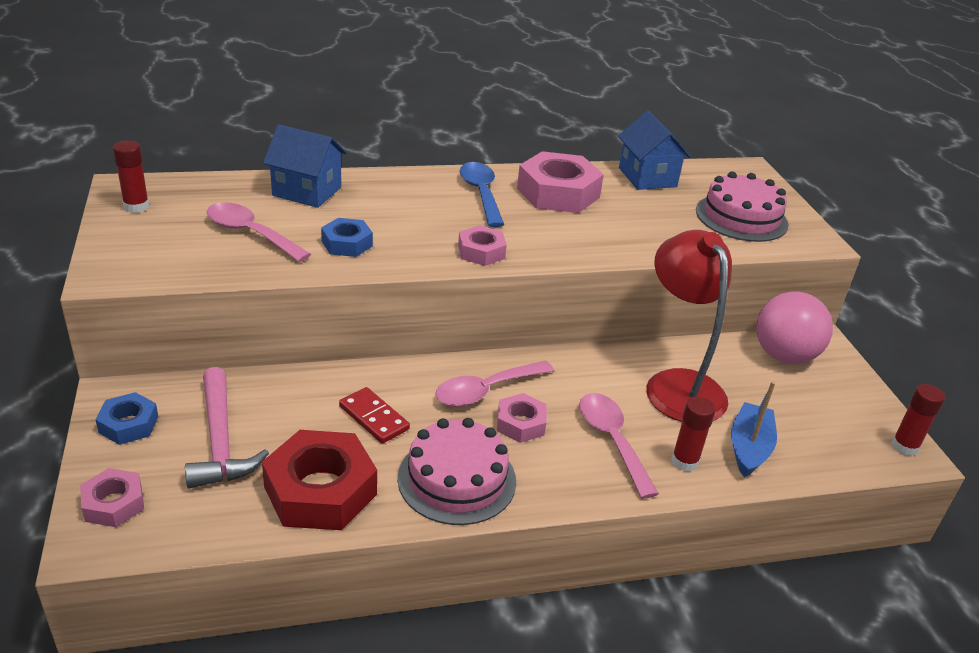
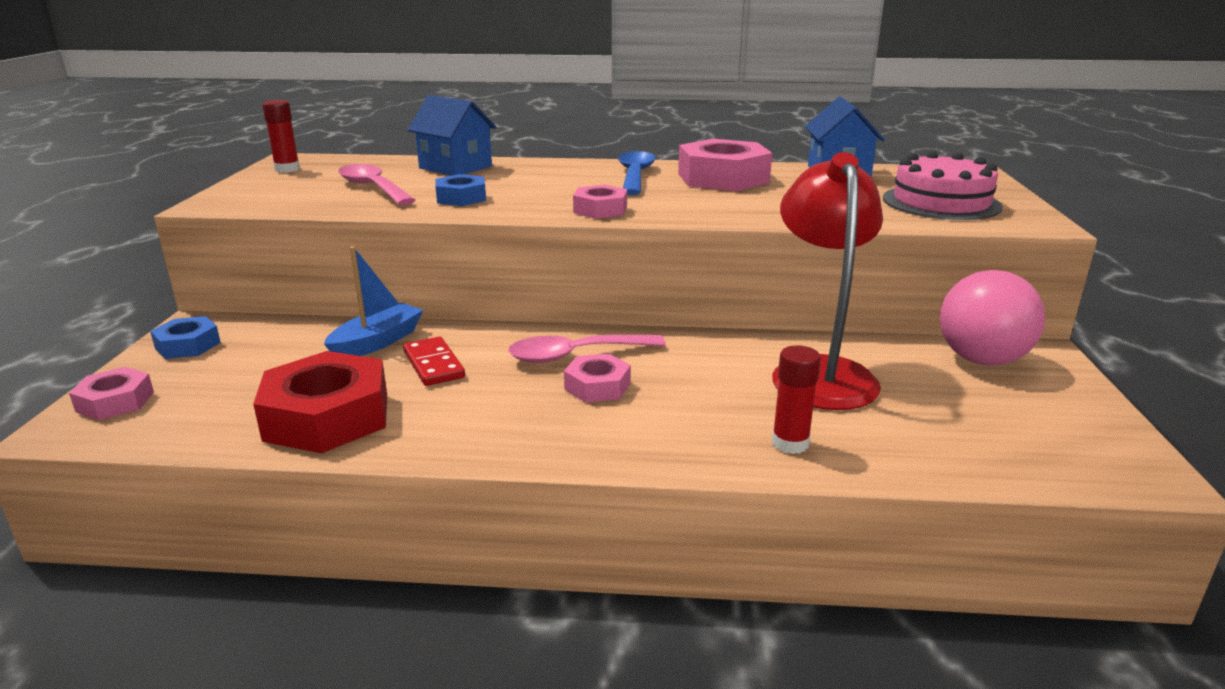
camera: 20 degrees right, 10 degrees down
(220, 441) = (262, 366): pink hammer -> none
(457, 479) = (487, 425): pink cake -> none
(612, 440) = (702, 413): pink spoon -> none
(749, 448) = (890, 440): blue boat -> blue boat (377, 342)
(904, 446) = (1139, 466): red glue stick -> none

